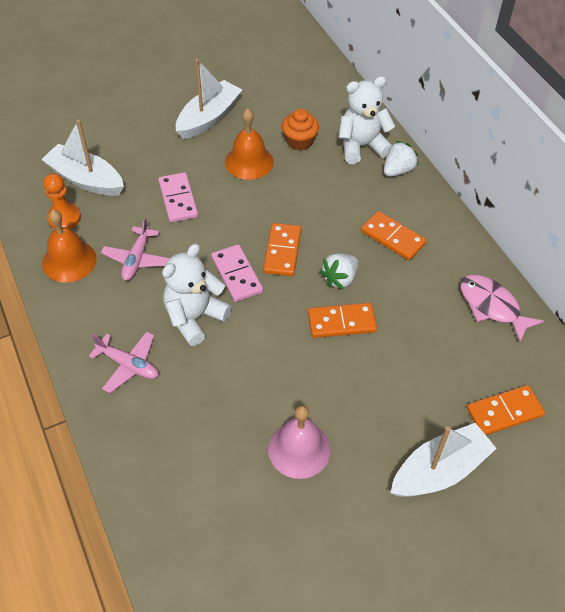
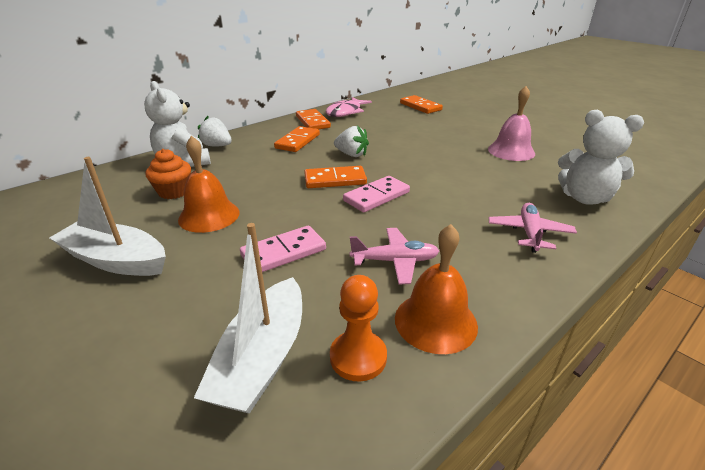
camera: 105 degrees left, 20 degrees down
(195, 317) = (442, 208): white teddy bear -> white teddy bear (585, 198)
(341, 322) = (393, 150): orange domino -> orange domino (312, 122)
(439, 470) = (475, 117): white boat -> none

